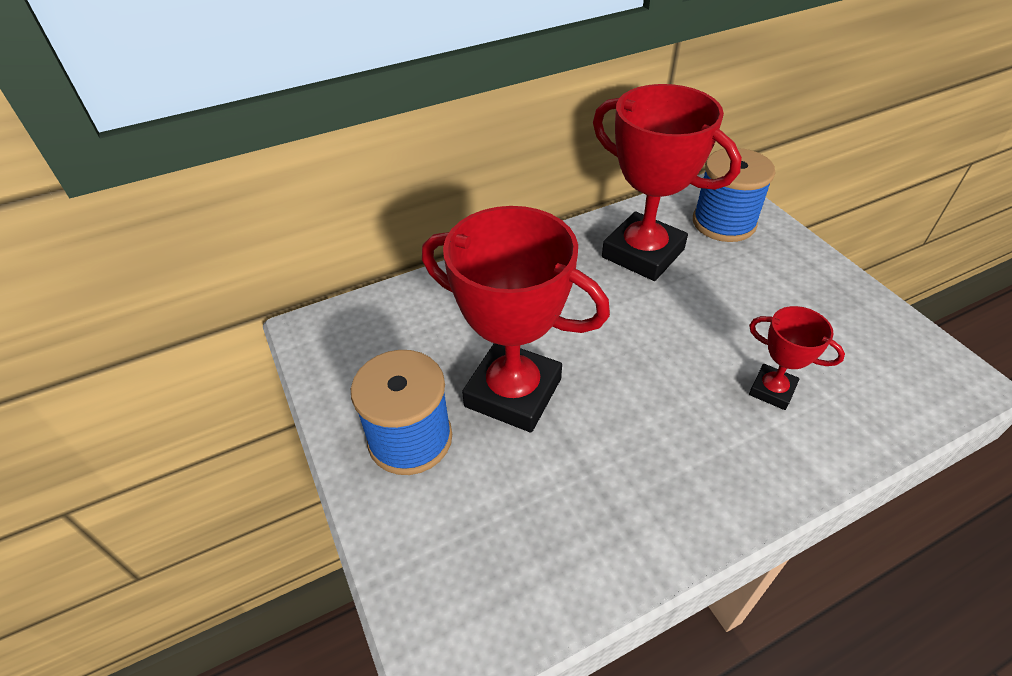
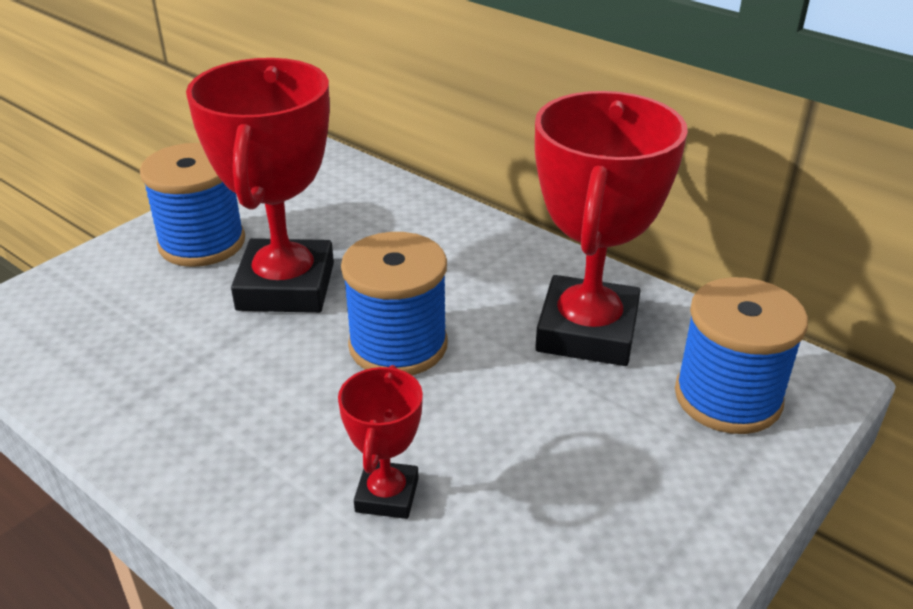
camera: 65 degrees right, 10 degrees down
(620, 345) = (398, 345): none -> blue spool

